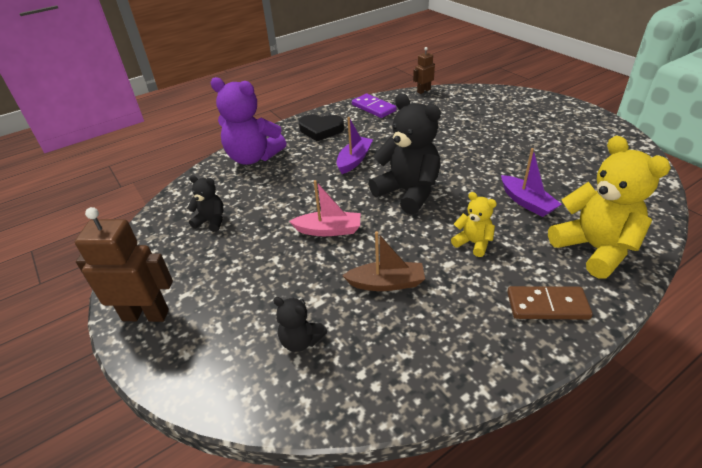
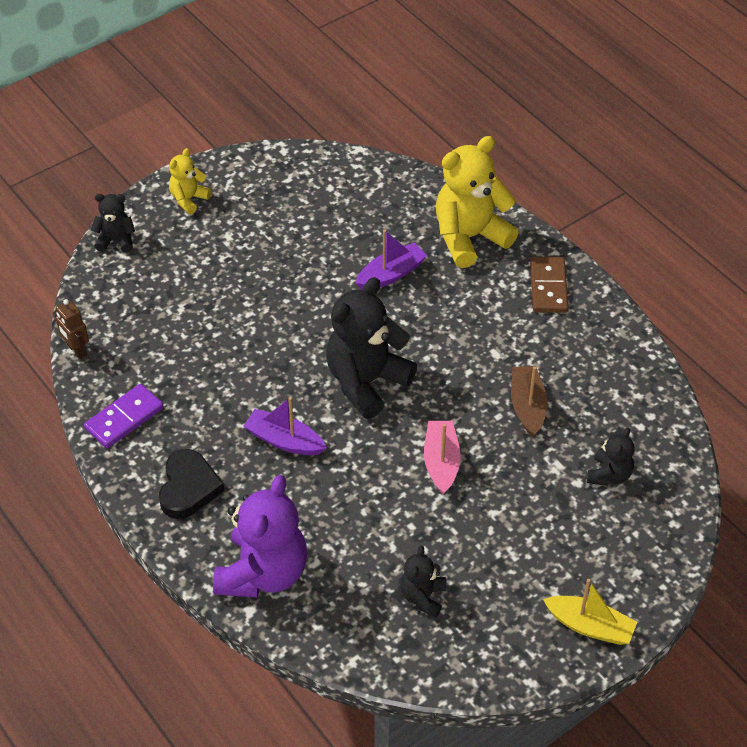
camera: 95 degrees left, 10 degrees up
(146, 315) = (589, 626): brown robot -> yellow boat
(473, 243) = (462, 329): yellow teddy bear -> yellow teddy bear (188, 199)
(516, 94) = (116, 240): none -> black teddy bear

